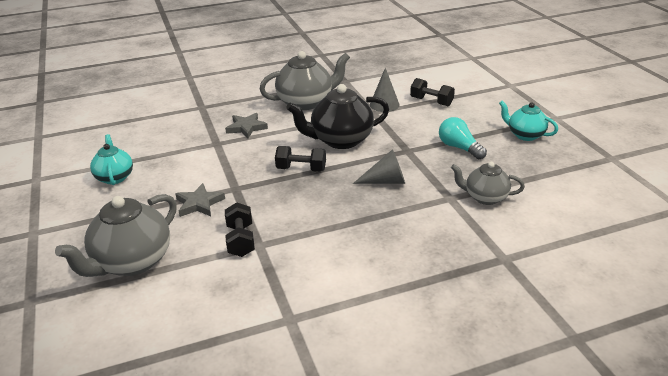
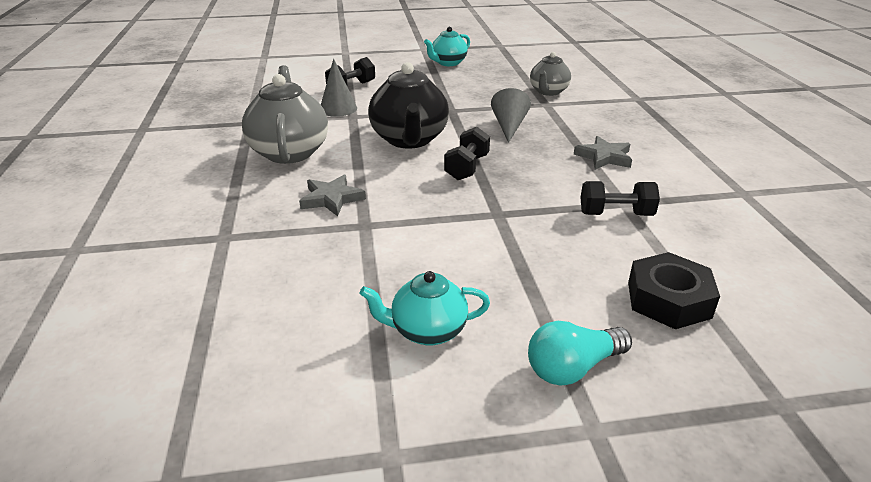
camera: 80 degrees left, 0 degrees up
(132, 262) = (668, 300): grey teapot -> black nut
(199, 203) = (529, 242): grey star -> grey star (604, 157)
(459, 148) = (457, 89): turquoise light bulb -> turquoise light bulb (573, 368)

